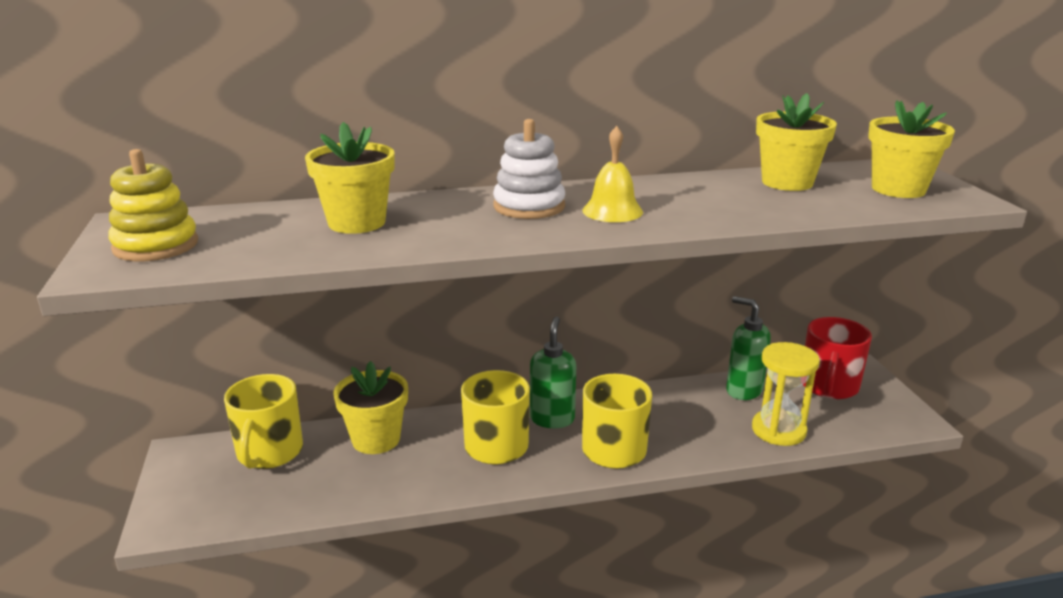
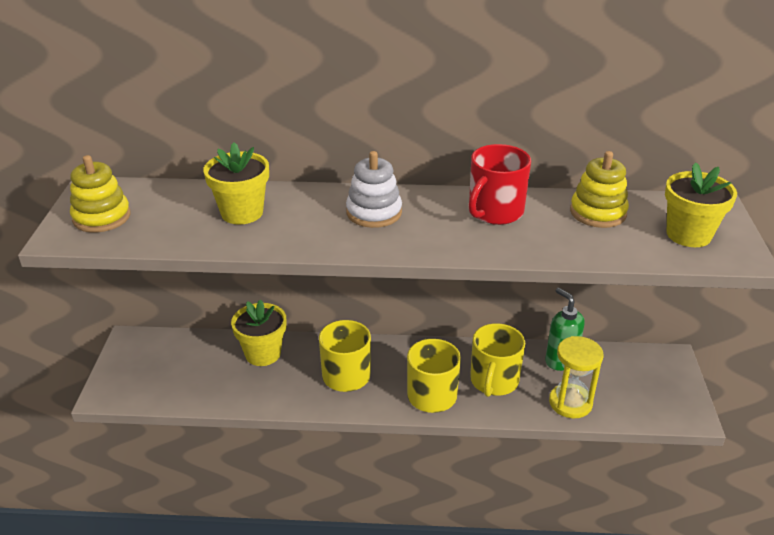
camera: 15 degrees right, 10 degrees up
(269, 452) = (187, 351): yellow mug -> yellow mug (494, 381)
(552, 419) = (397, 359): green soap dispenser -> none
(612, 211) = (434, 227): yellow bell -> none
(787, 182) = (598, 212): yellow flower pot -> yellow stacking toy
(829, 386) = (635, 369): red mug -> red mug (494, 212)

